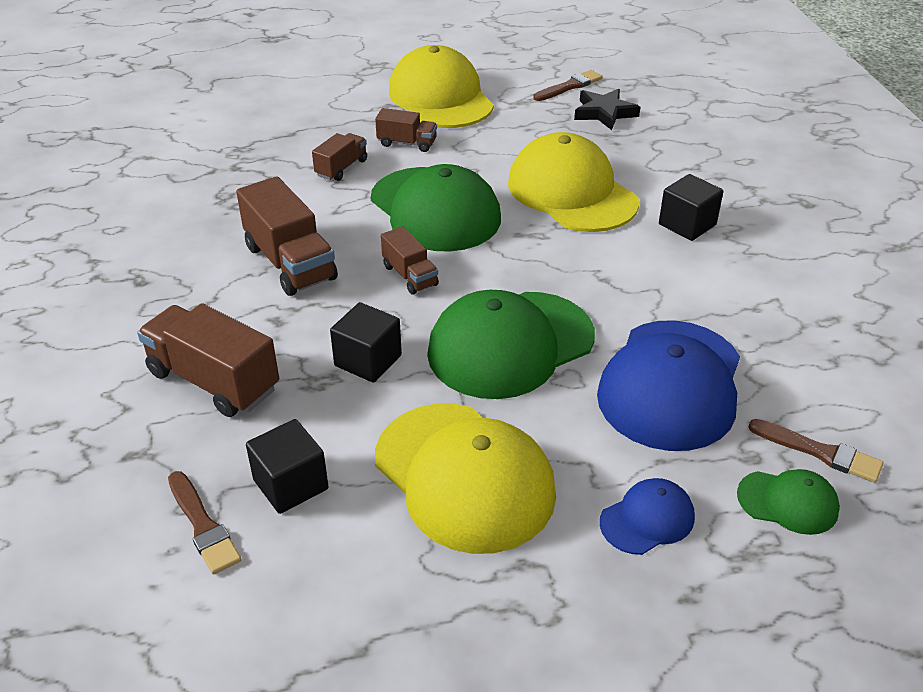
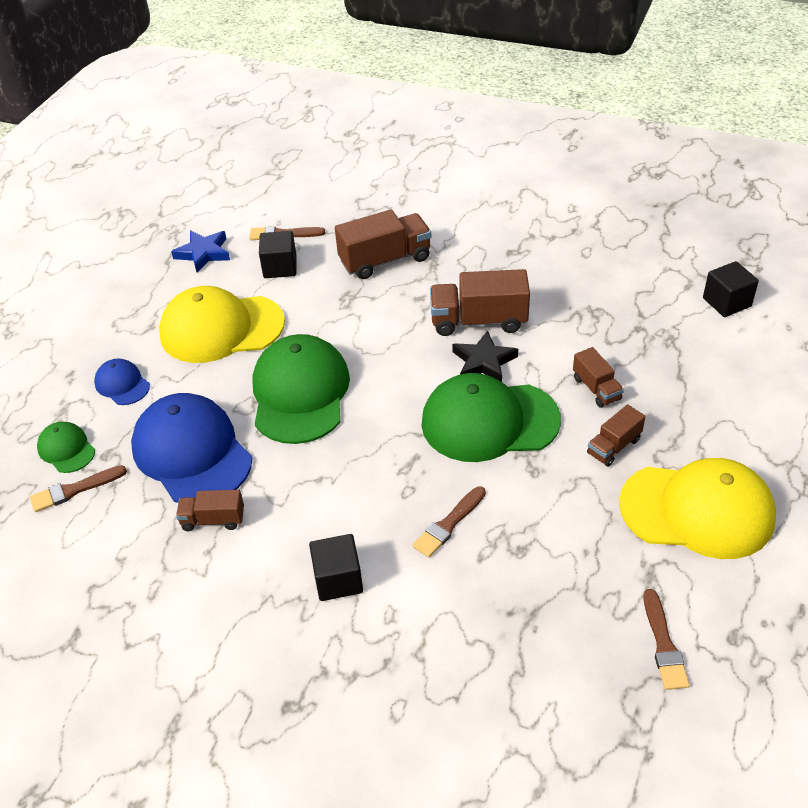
camera: 125 degrees right, 5 degrees up
(309, 608) = (203, 253): none -> blue star
(368, 360) = (346, 324): black cube -> black cube (726, 302)
(410, 276) = (414, 374): brown truck -> brown truck (213, 520)
(571, 192) = (448, 524): yellow cap -> brown brush
(604, 113) = (580, 641): black star -> black star (484, 361)
(647, 519) = (122, 384): blue cap -> blue cap turned 135 degrees clockwise
(788, 502) = (66, 449): green cap -> green cap turned 90 degrees clockwise

